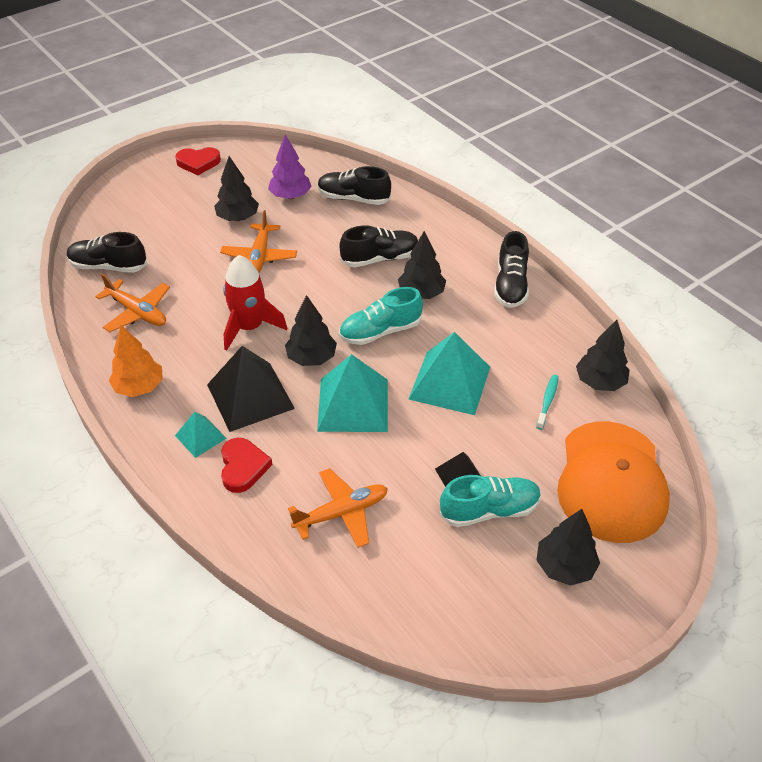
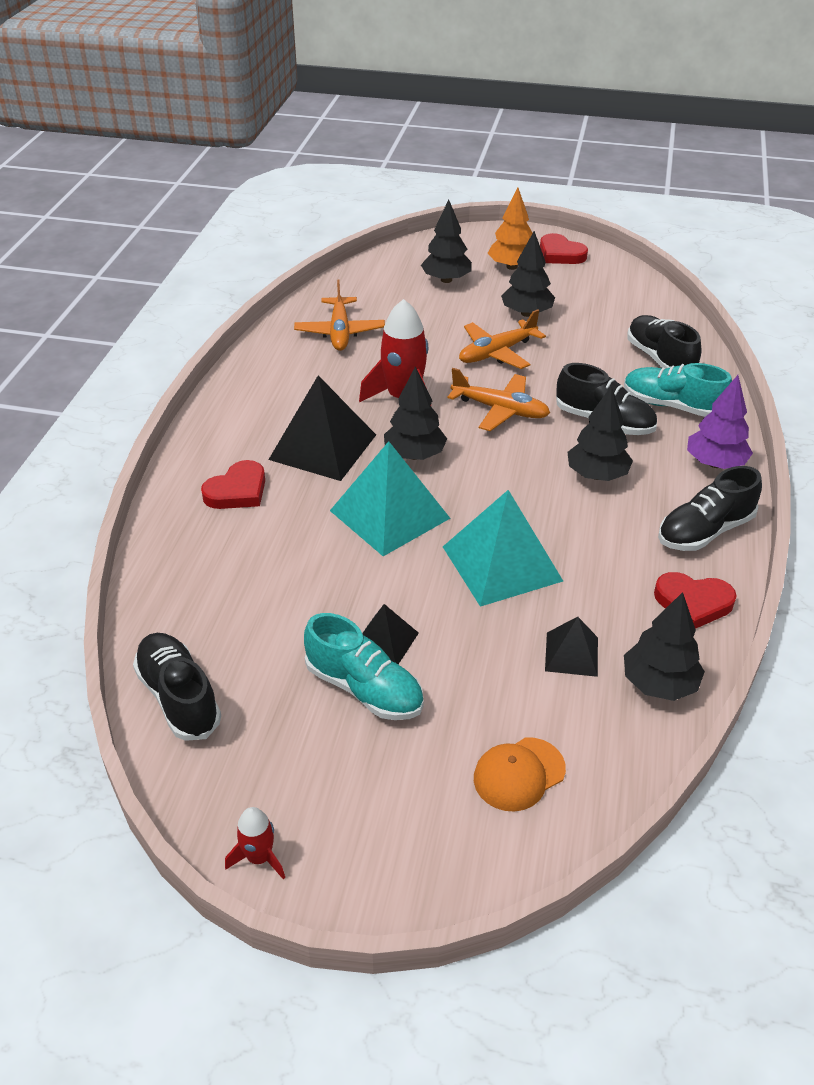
camera: 50 degrees right, 5 degrees down
(108, 266) = (370, 288): black shoe -> black shoe (179, 697)
(139, 387) = (260, 383): orange tree -> orange tree (512, 266)
(200, 437) = (244, 447): turquoise pyramid -> none
(290, 196) = (601, 323): purple tree -> purple tree (715, 463)
(342, 513) = (250, 583): orange plane -> orange plane (500, 410)
(380, 331) = (506, 478): turquoise shoe -> turquoise shoe (672, 406)
(547, 401) = (571, 654): turquoise toothbrush -> black pyramid
(557, 328) = (693, 602): none -> red heart
(564, 567) = (351, 795): black tree -> black tree (446, 280)
(574, 640) = (259, 857): none -> red rocket
(611, 481) = (519, 774): orange cap -> orange cap, size x0.45

